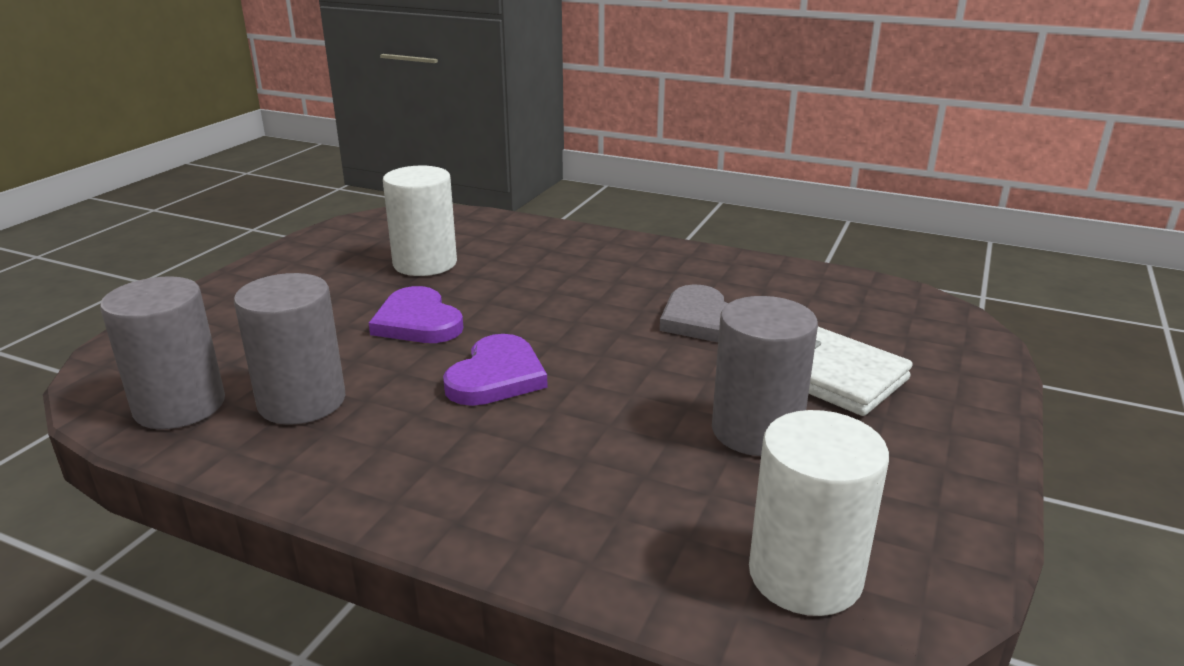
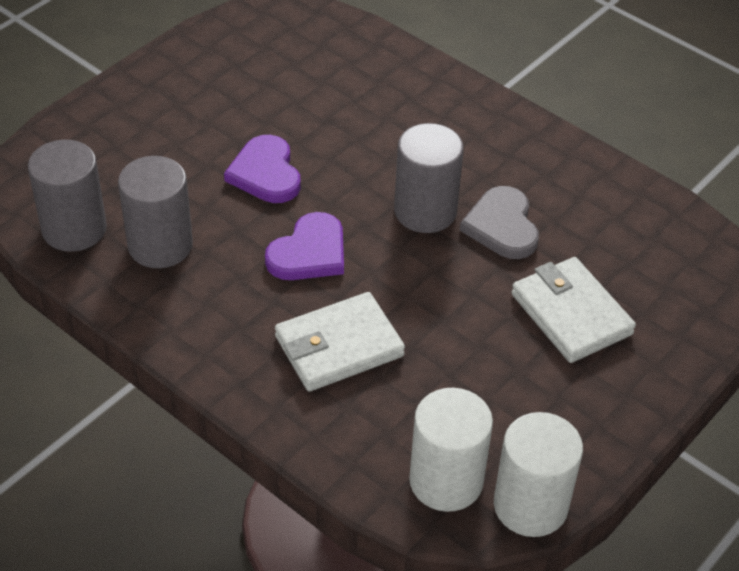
camera: 15 degrees right, 20 degrees up
(425, 263) = (291, 95): white cylinder -> white cylinder (530, 505)
(575, 455) = (339, 346): none -> white wallet
(756, 431) = (480, 356): grey cylinder -> grey cylinder (425, 211)

